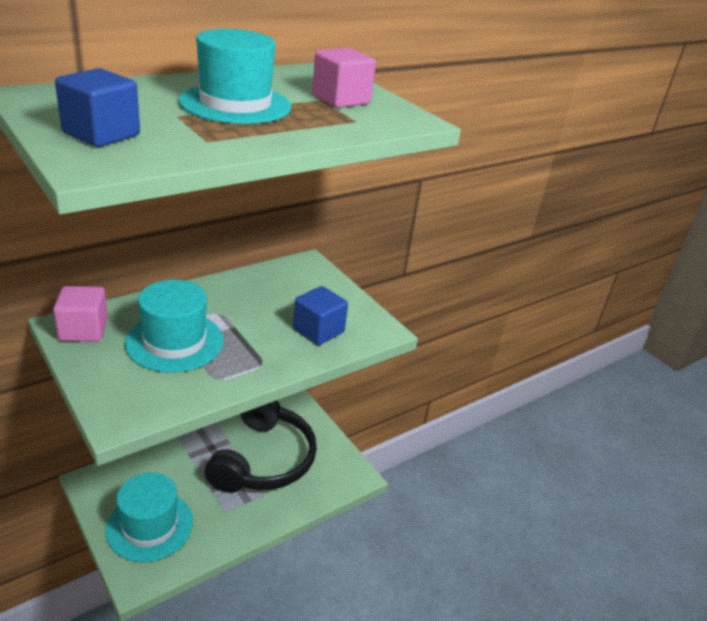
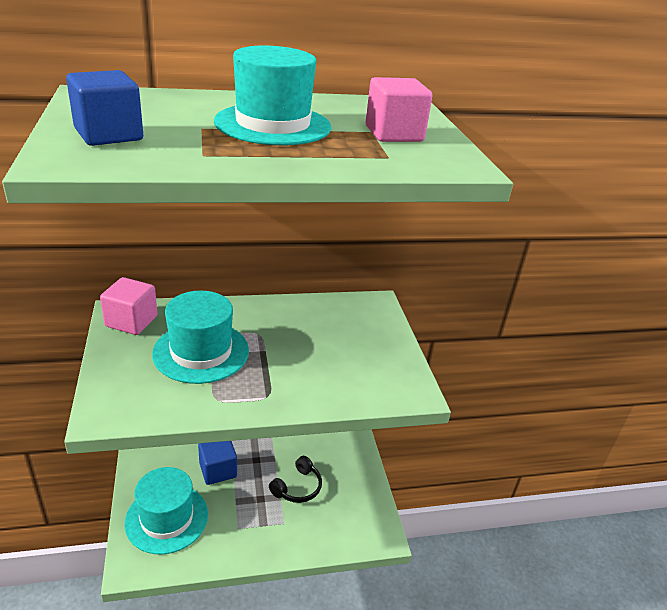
camera: 25 degrees right, 0 degrees up
(263, 459) = (297, 487): black headphones -> black headphones, size x0.45
(318, 330) = (345, 376): blue cube -> blue cube (218, 470)

